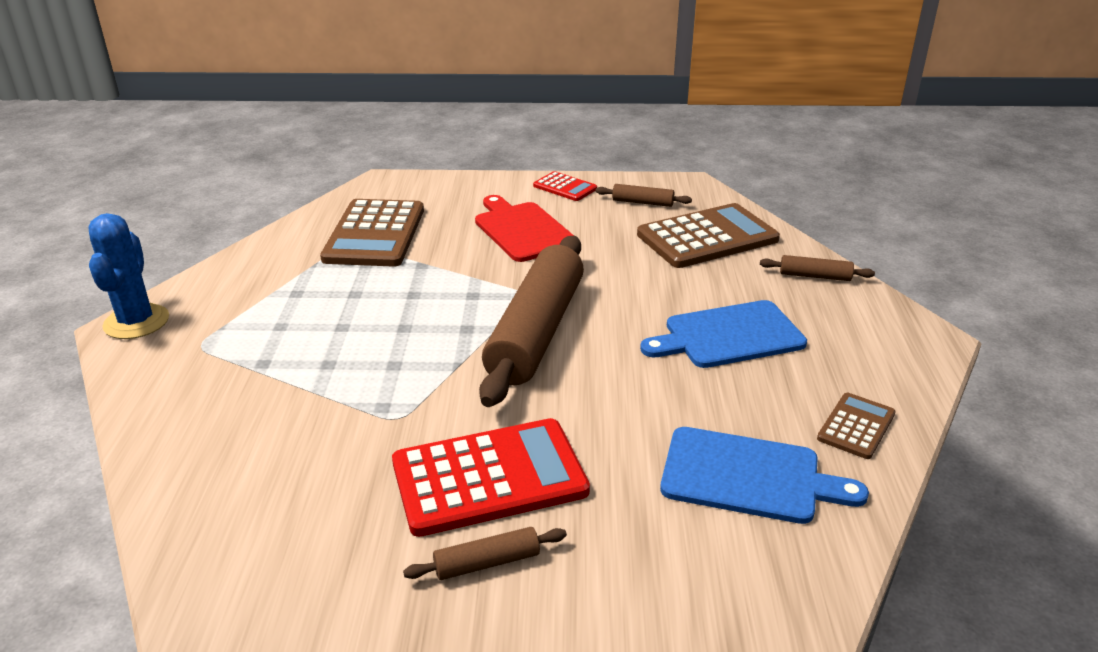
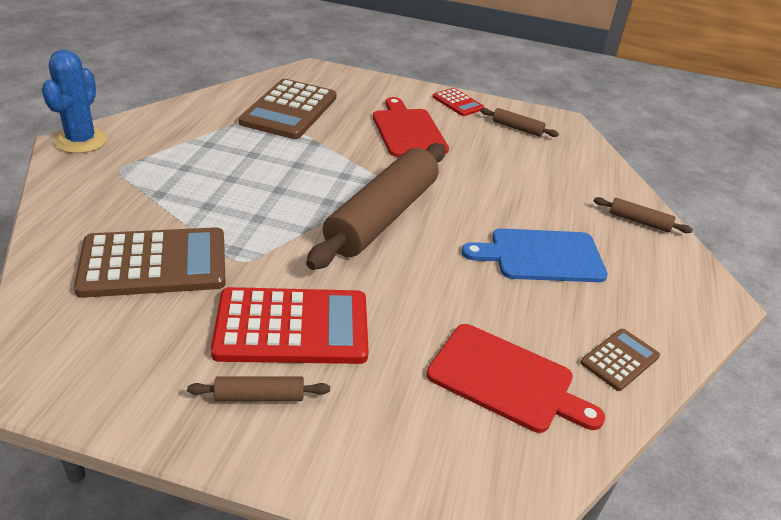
camera: 10 degrees right, 5 degrees up
(707, 237) = (559, 169): brown calculator -> brown calculator (154, 264)
(748, 476) = (506, 379): blue cutting board -> red cutting board

